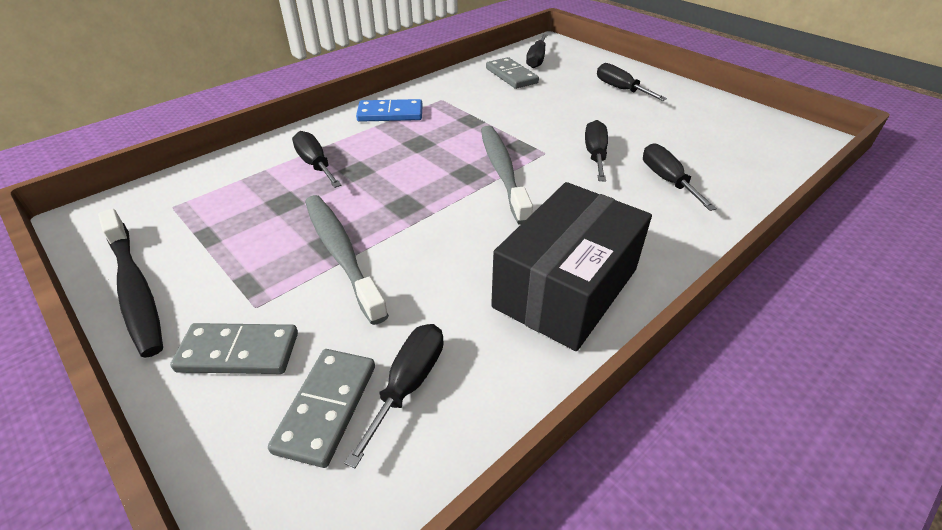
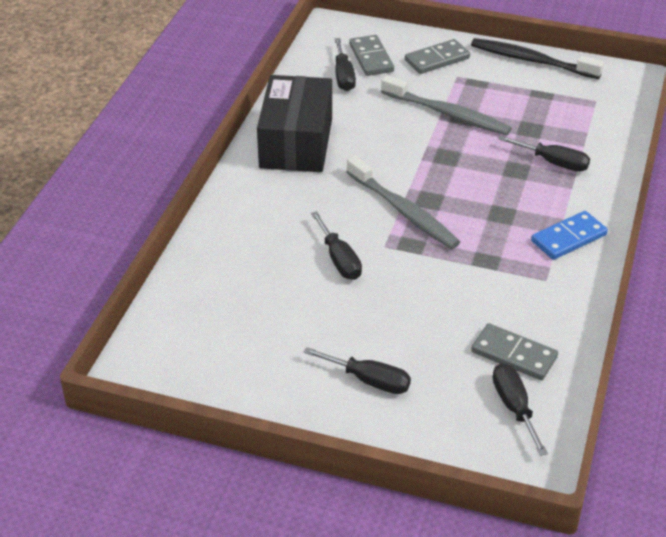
camera: 150 degrees right, 0 degrees up
(667, 180) = (264, 253): black screwdriver -> none

